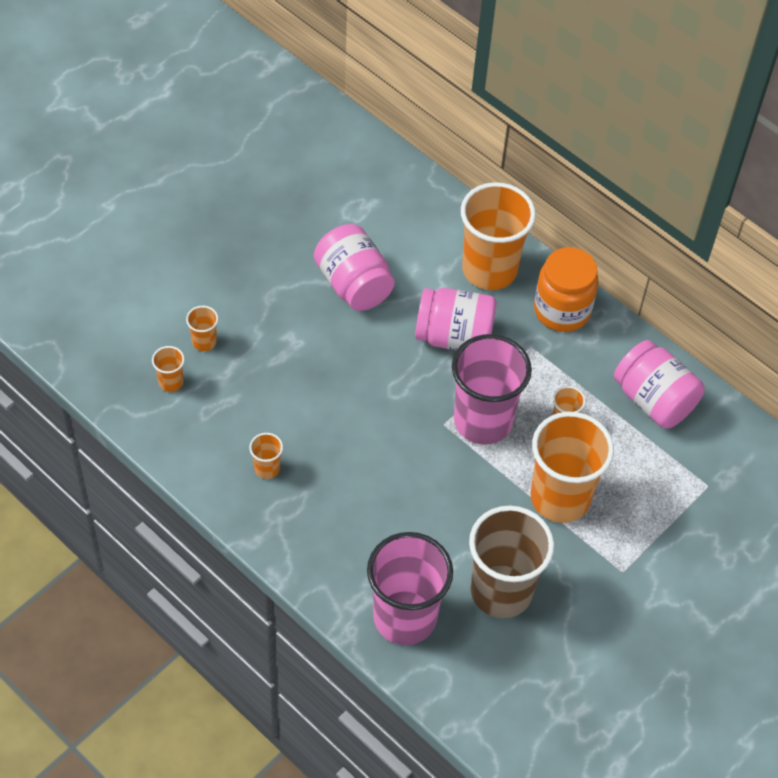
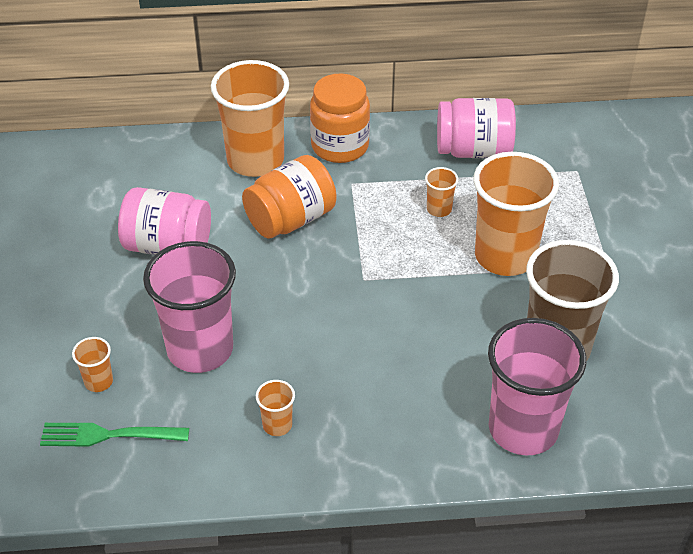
camera: 45 degrees left, 10 degrees down
(171, 382) = (109, 435): orange cup -> green fork
(454, 337) = (290, 219): pink jar -> orange jar
(483, 421) = (387, 254): pink cup -> pink cup (200, 349)

